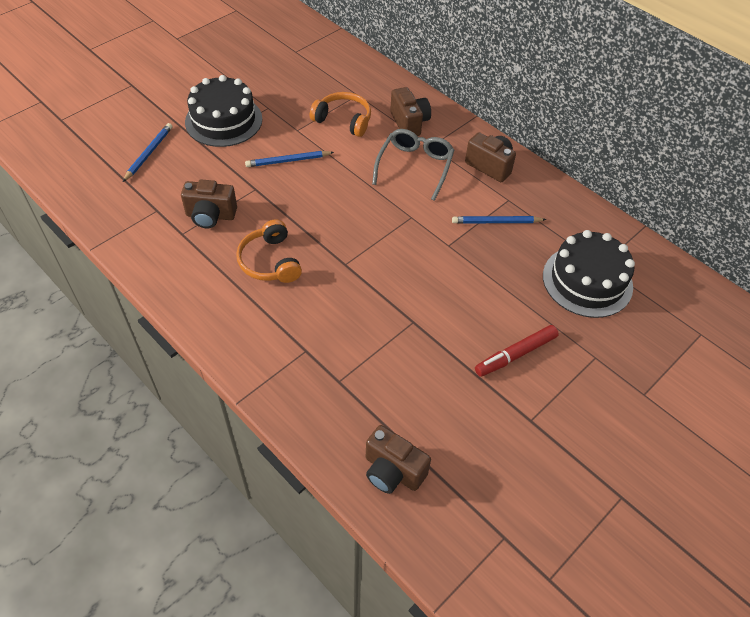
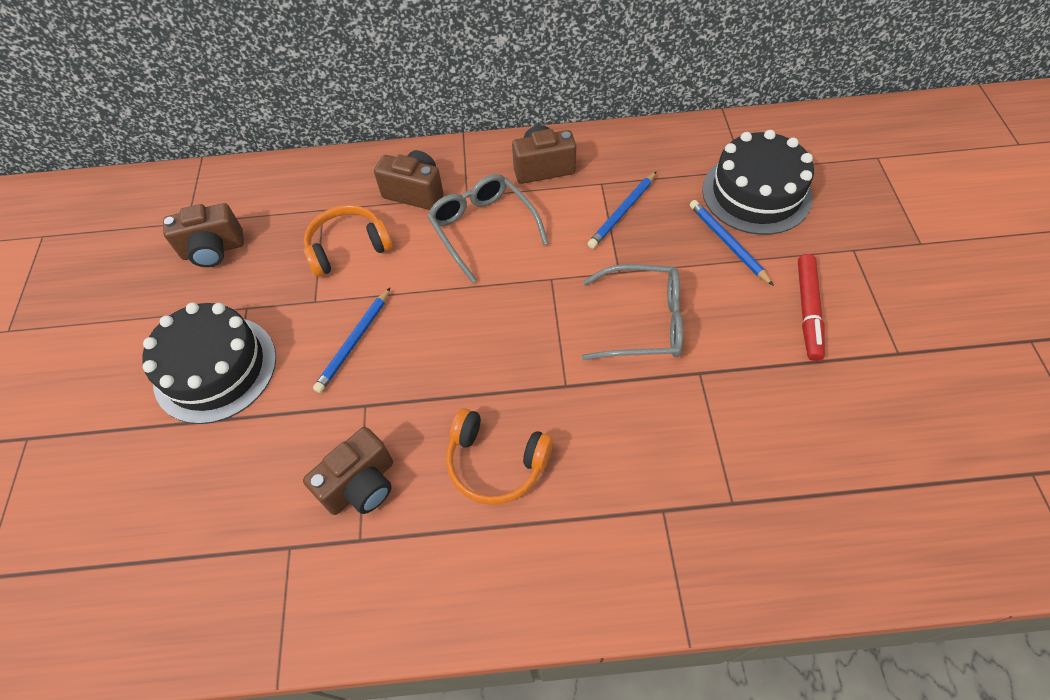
camera: 45 degrees left, 5 degrees up
(149, 153) = (177, 494): blue pencil -> blue pencil (728, 243)
(392, 471) = (893, 527): brown camera -> brown camera (213, 250)
(423, 276) = (643, 322): none -> grey glasses

